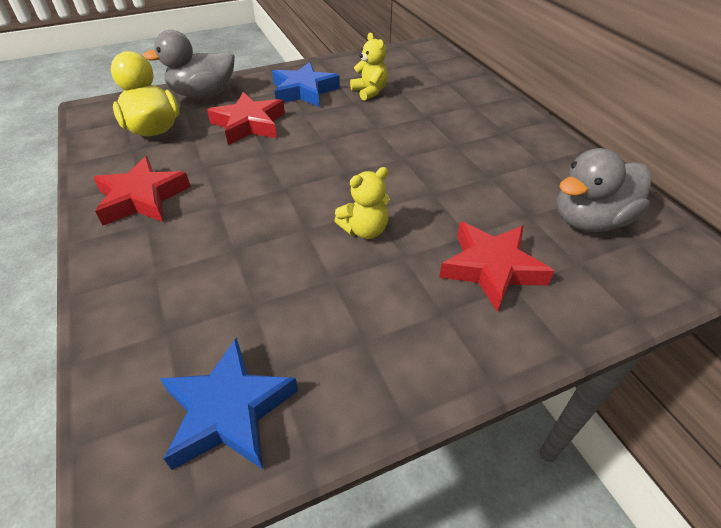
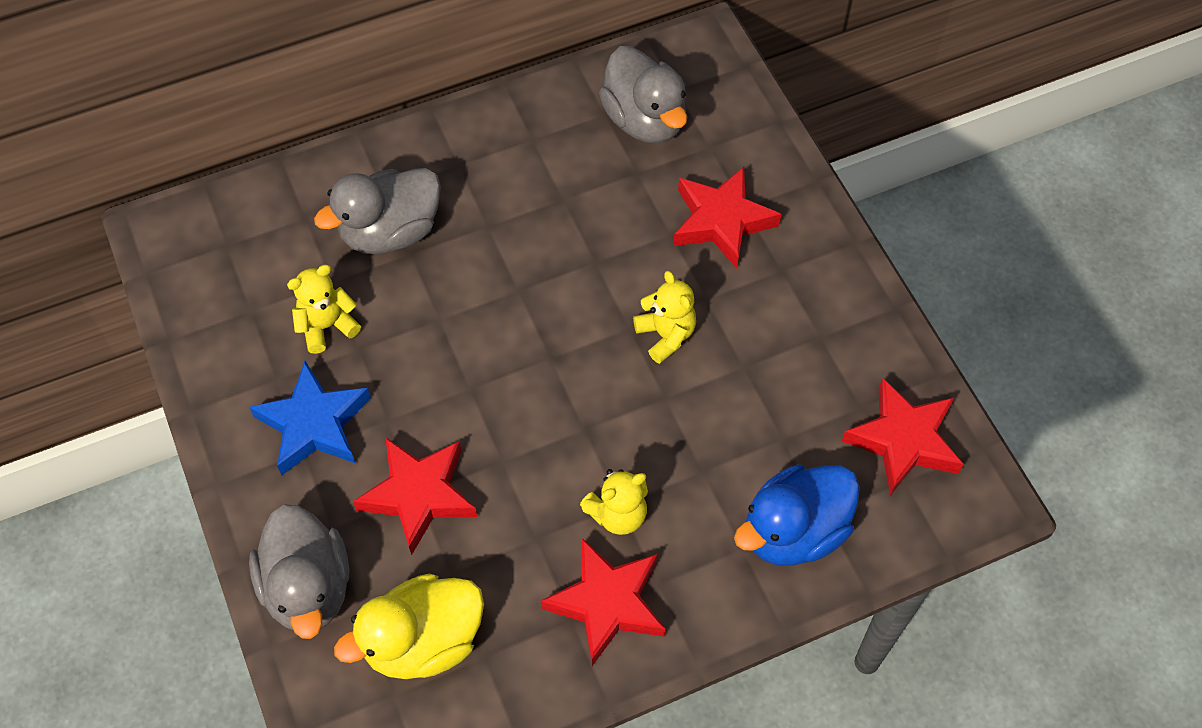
camera: 90 degrees left, 15 degrees up
(157, 307) = (793, 531): none -> blue duck
(209, 203) = (618, 514): none -> yellow teddy bear
(229, 411) = (903, 440): blue star -> red star
(441, 109) = (390, 232): none -> grey duck

